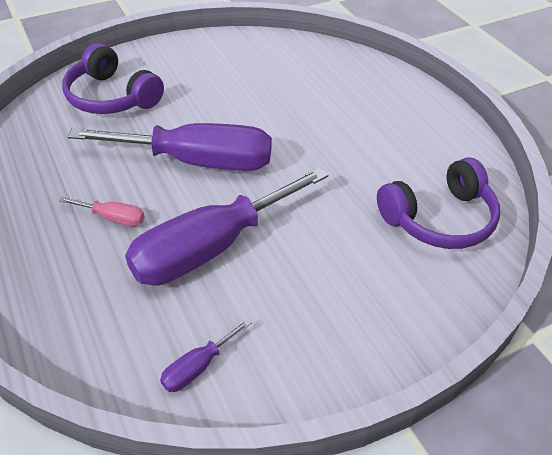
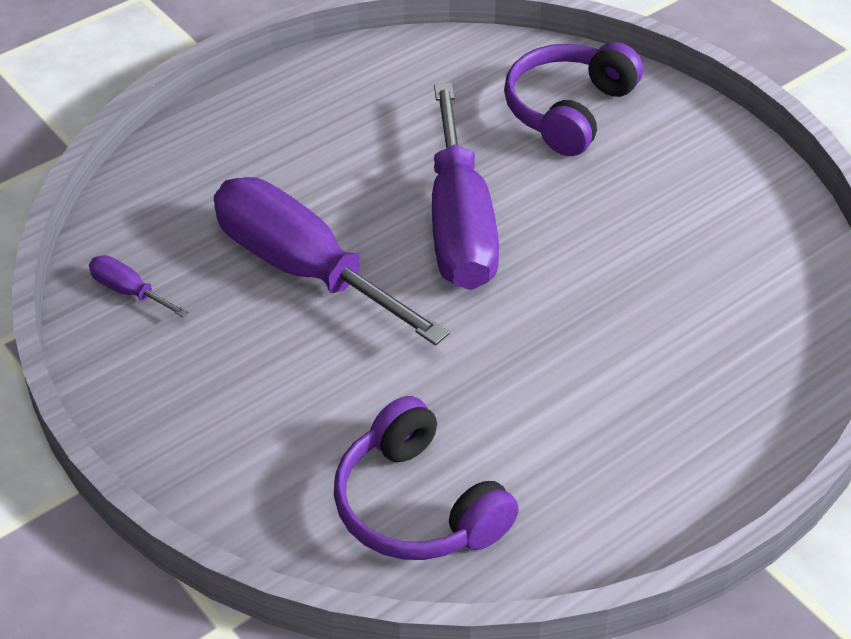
camera: 80 degrees right, 0 degrees up
(113, 218) = (332, 173): pink screwdriver -> none

